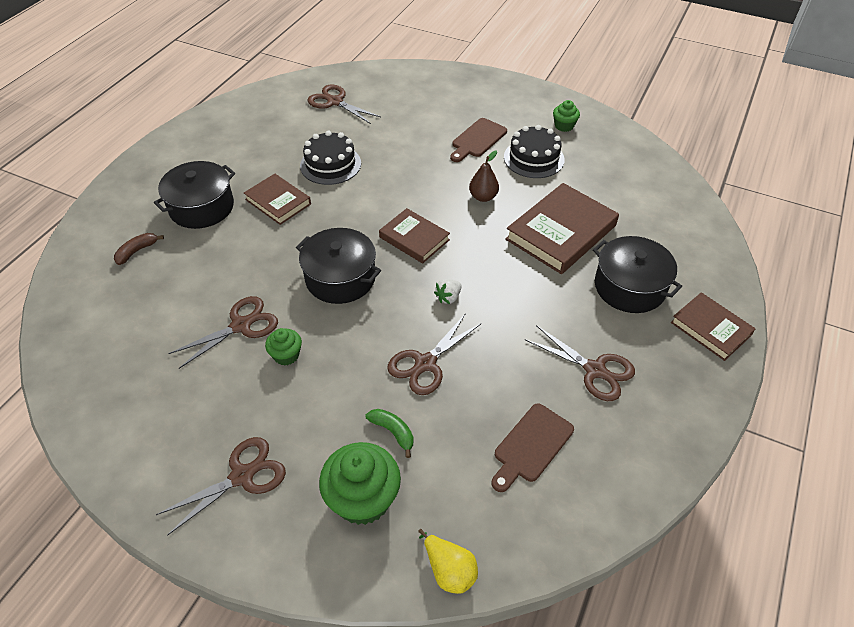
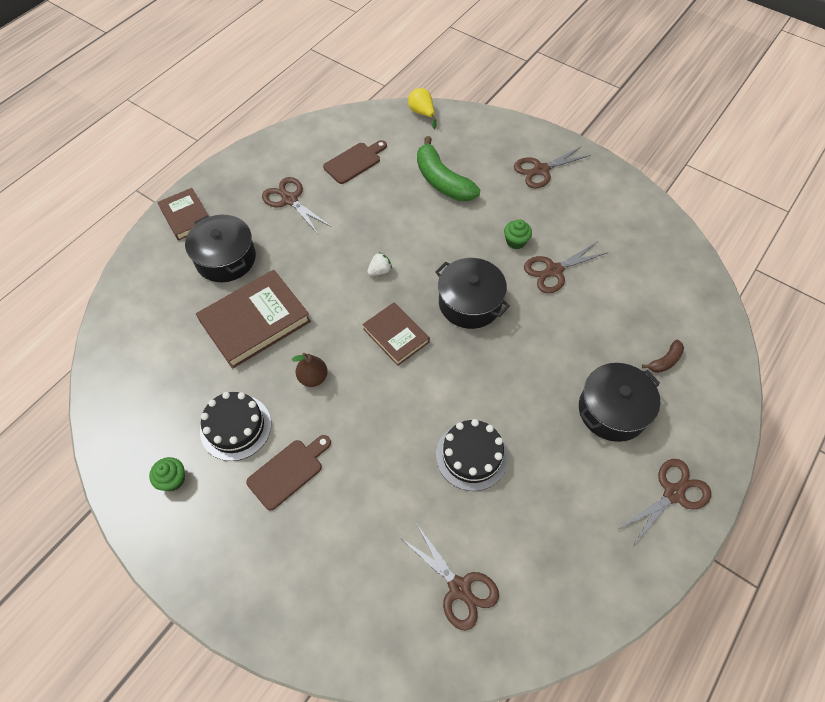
camera: 170 degrees left, 10 degrees up
(278, 202) = (531, 405): brown book -> none
(363, 499) = (466, 149): green cupcake -> none
(393, 432) = (442, 181): green banana -> green banana, size x2.09
(425, 363) = (411, 221): brown scissors -> brown scissors (673, 493)

